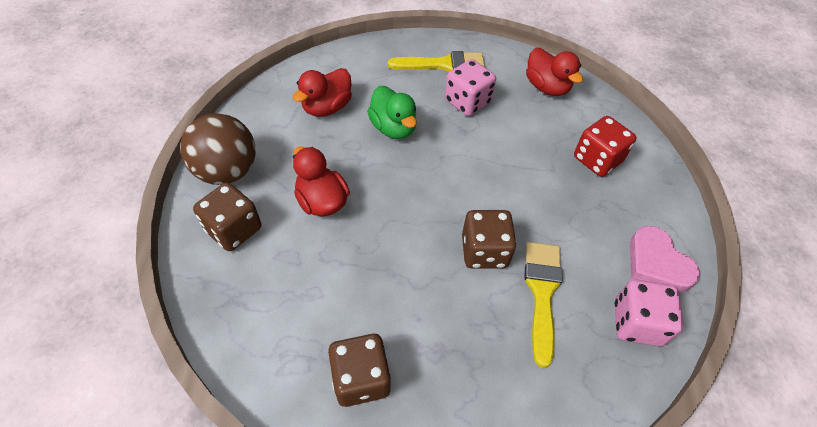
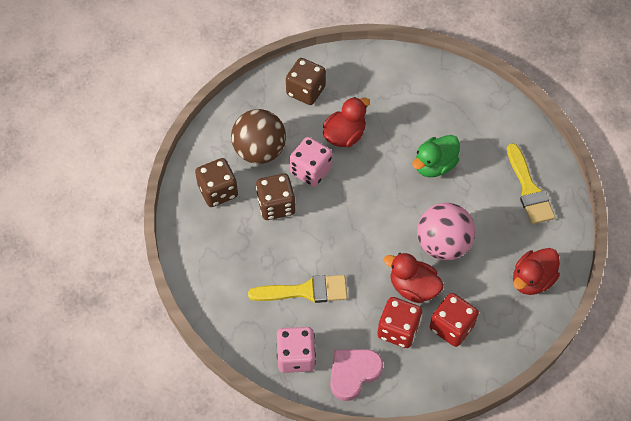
camera: 80 degrees right, 5 degrees up
(227, 171) = (354, 70): brown ball -> brown ball (259, 151)
(327, 107) = (440, 114): red duck -> red duck (413, 287)
(467, 102) = (486, 216): pink dice -> pink dice (311, 170)
(484, 251) = (330, 249): brown dice -> brown dice (276, 205)
(496, 144) = (442, 244): none -> pink ball
(600, 207) = (398, 330): none -> red dice

